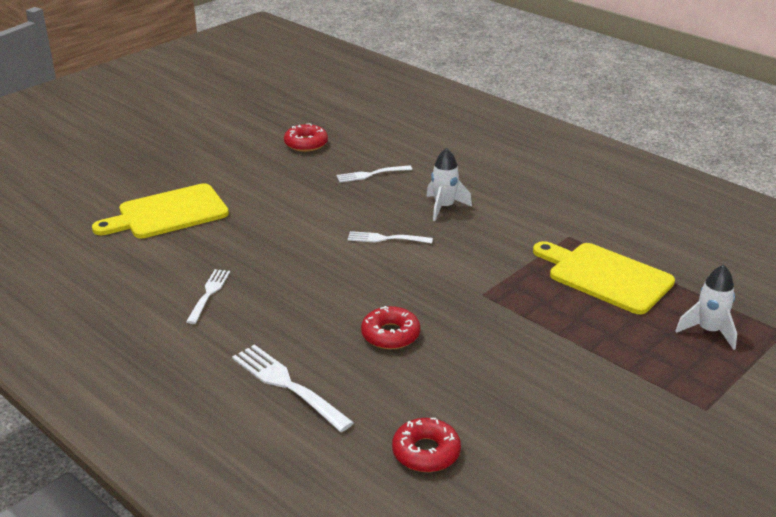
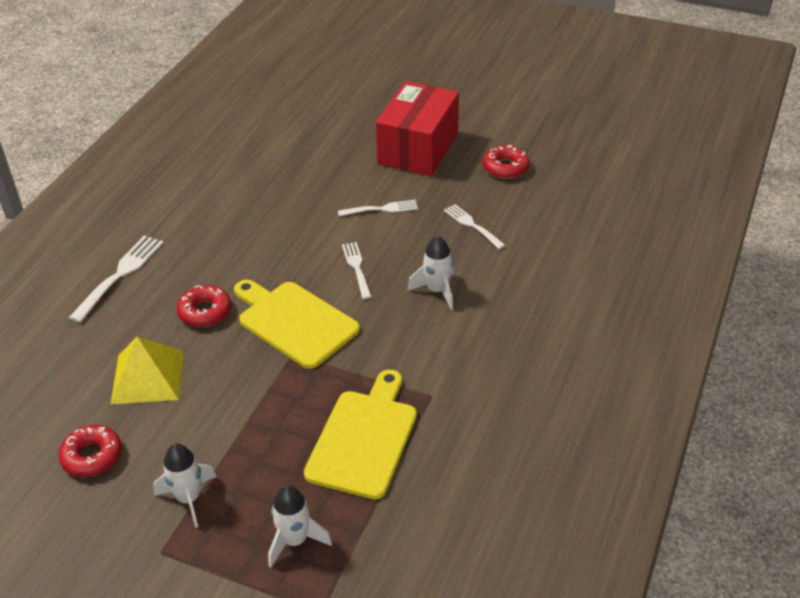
camera: 70 degrees right, 10 degrees up
(168, 213) = (332, 135): yellow cutting board -> yellow cutting board (294, 322)
(209, 294) = (223, 197): white fork -> white fork (381, 209)
(238, 175) = (418, 149): none -> red box
(426, 452) = (57, 372): red donut -> red donut (92, 456)
(468, 386) = (147, 377): none -> yellow pyramid
(645, 382) = (189, 498): none -> white rocket

